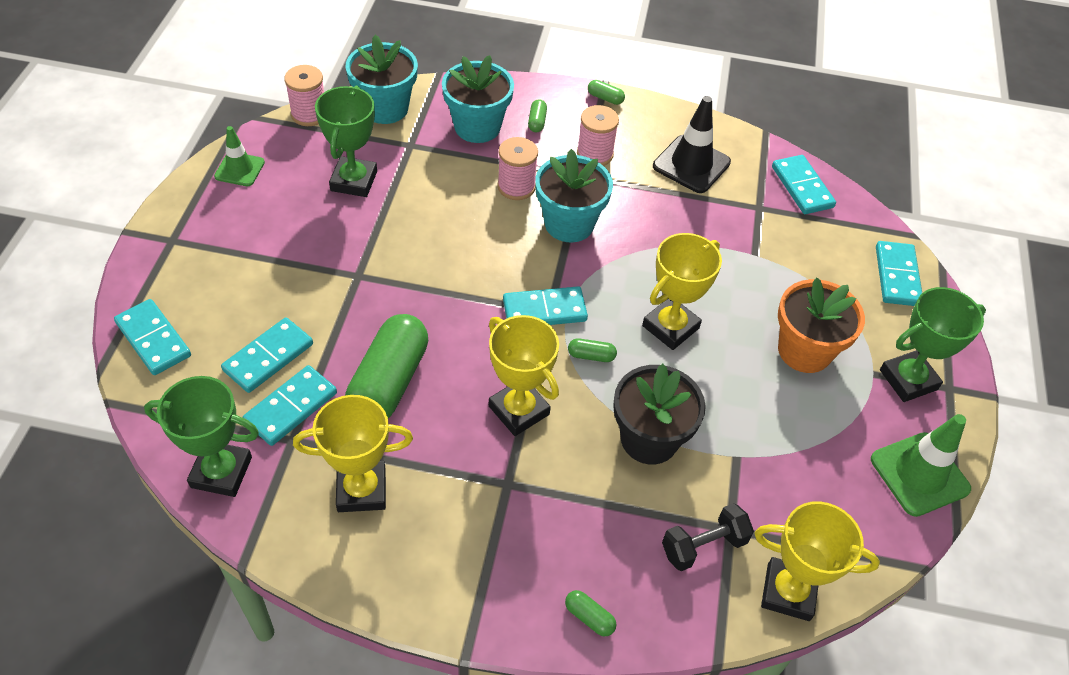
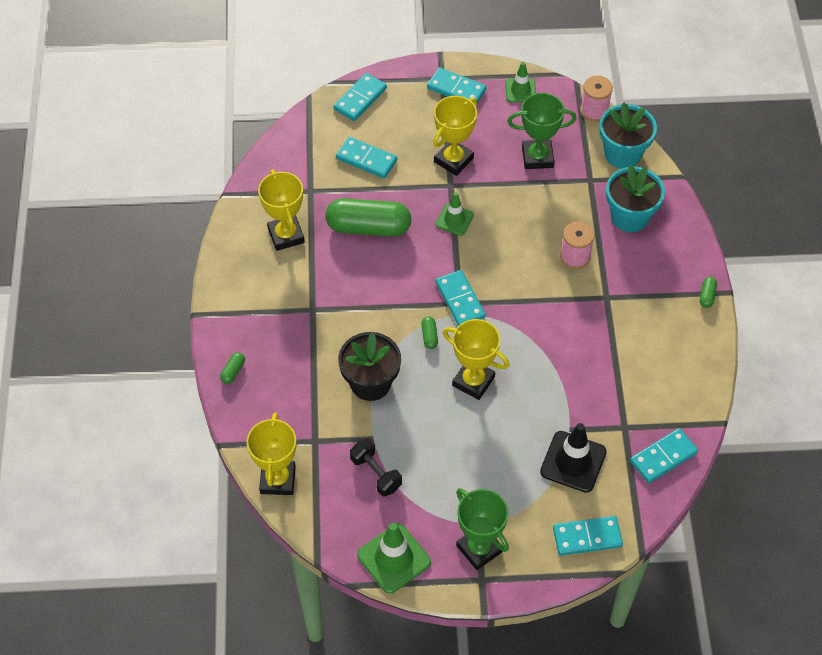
camera: 80 degrees right, 5 degrees up
(221, 472) = (278, 164): green trophy -> none
(291, 407) = (333, 183): turquoise domino -> turquoise domino (456, 89)
(415, 285) = (454, 219): none -> green traffic cone
(519, 410) = (370, 303): yellow trophy -> yellow trophy (453, 160)
(537, 122) = (654, 254): green capsule -> none
(569, 224) = (550, 298): turquoise flower pot -> none
(595, 154) = (635, 301): pink spool -> none
(691, 164) = (654, 371): black traffic cone -> black traffic cone (573, 462)
(703, 546) = (298, 426): black dumbbell -> black dumbbell (376, 473)
(804, 351) = (482, 473): orange flower pot -> none

